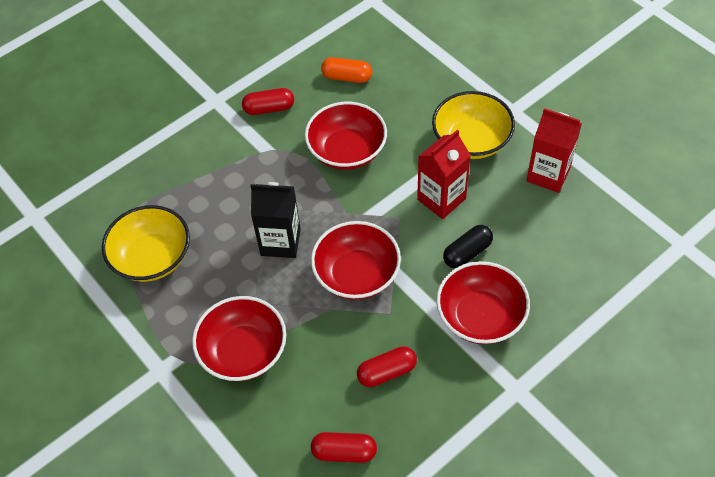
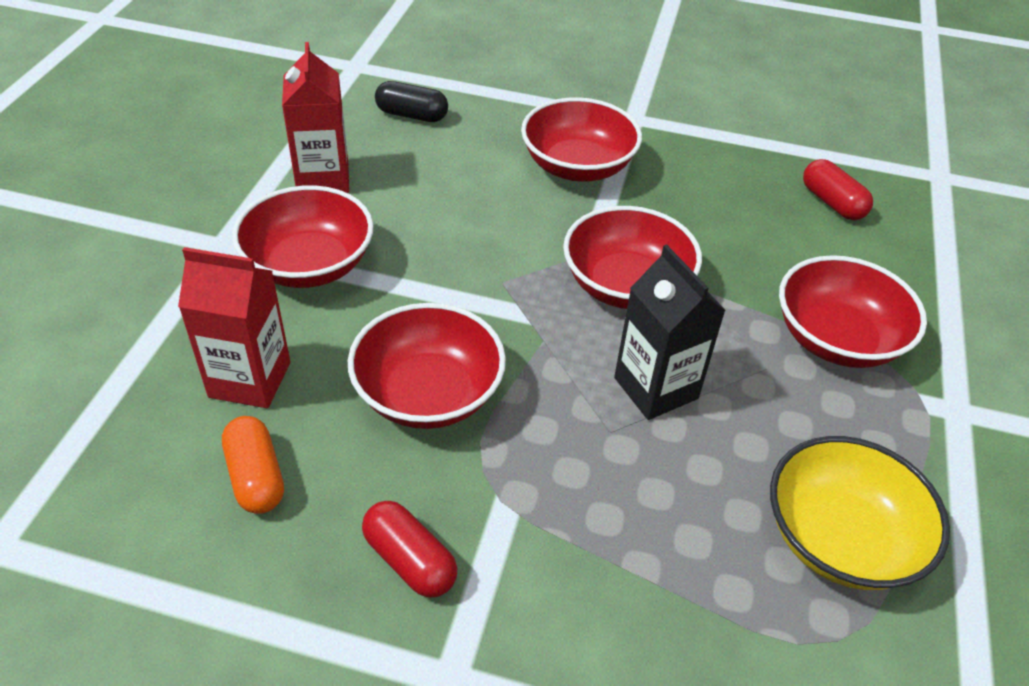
camera: 130 degrees left, 10 degrees down
(386, 372) = (717, 208): red capsule -> none
(441, 199) = (439, 255): red carton -> red carton (250, 379)
(467, 253) = (503, 204): black capsule -> black capsule (412, 115)
(471, 140) = (309, 265): yellow bowl -> red bowl

